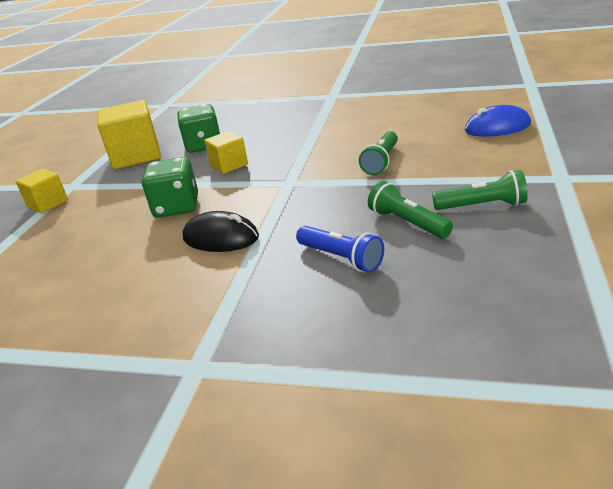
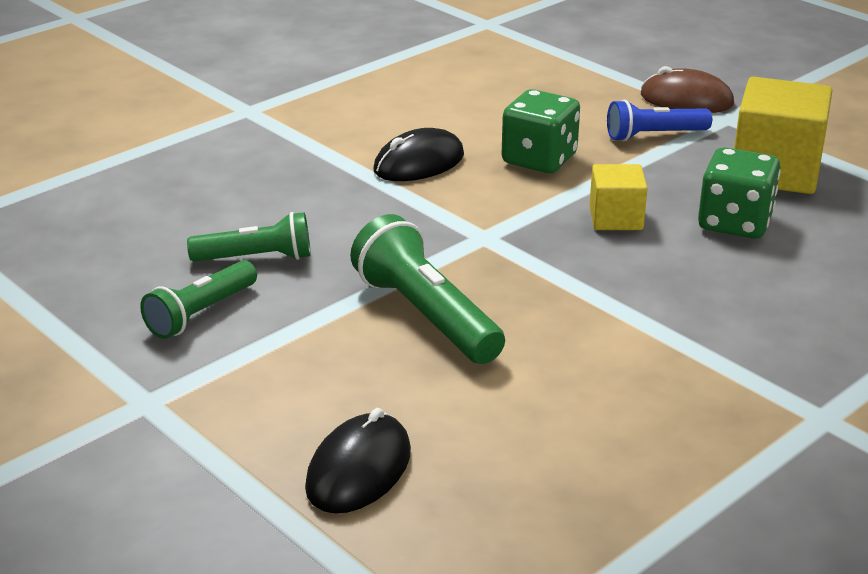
camera: 120 degrees right, 0 degrees up
(48, 203) = (686, 100): yellow cube -> brown mouse
(341, 258) = (267, 202): blue flashlight -> blue flashlight (654, 135)
(381, 162) = (426, 315): green flashlight -> green flashlight, size x1.53
(497, 127) = (359, 469): blue mouse -> black mouse

